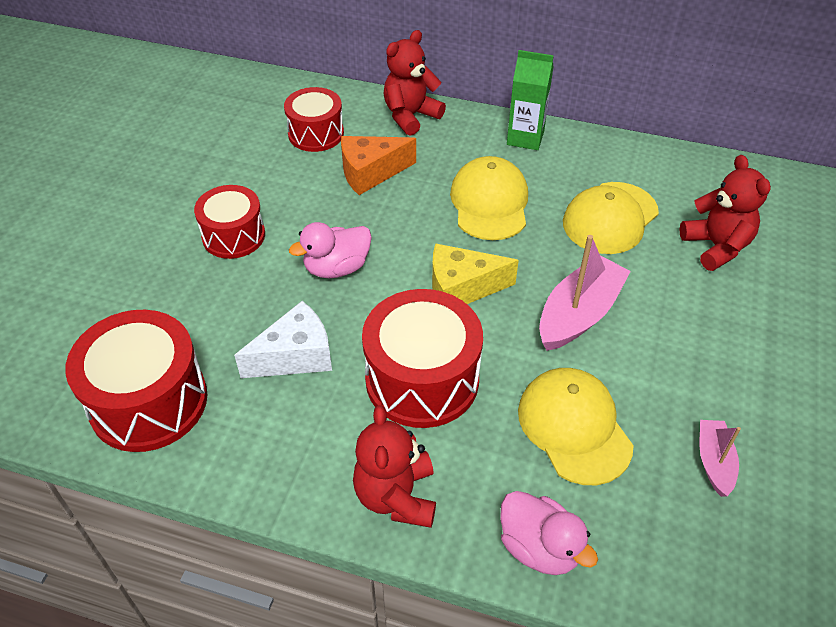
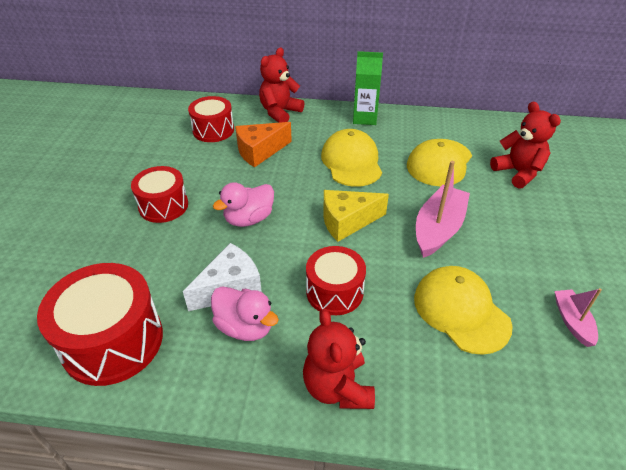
camera: 10 degrees left, 5 degrees down
(422, 379) = (334, 292): red drum -> red drum, size x0.64
(539, 547) = (464, 411): pink duck -> pink duck (245, 327)

